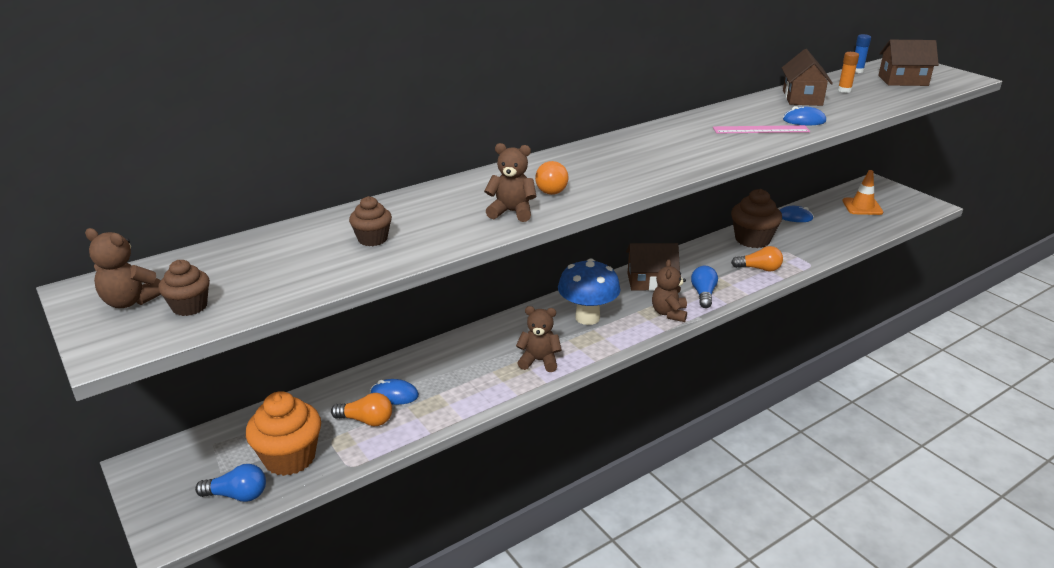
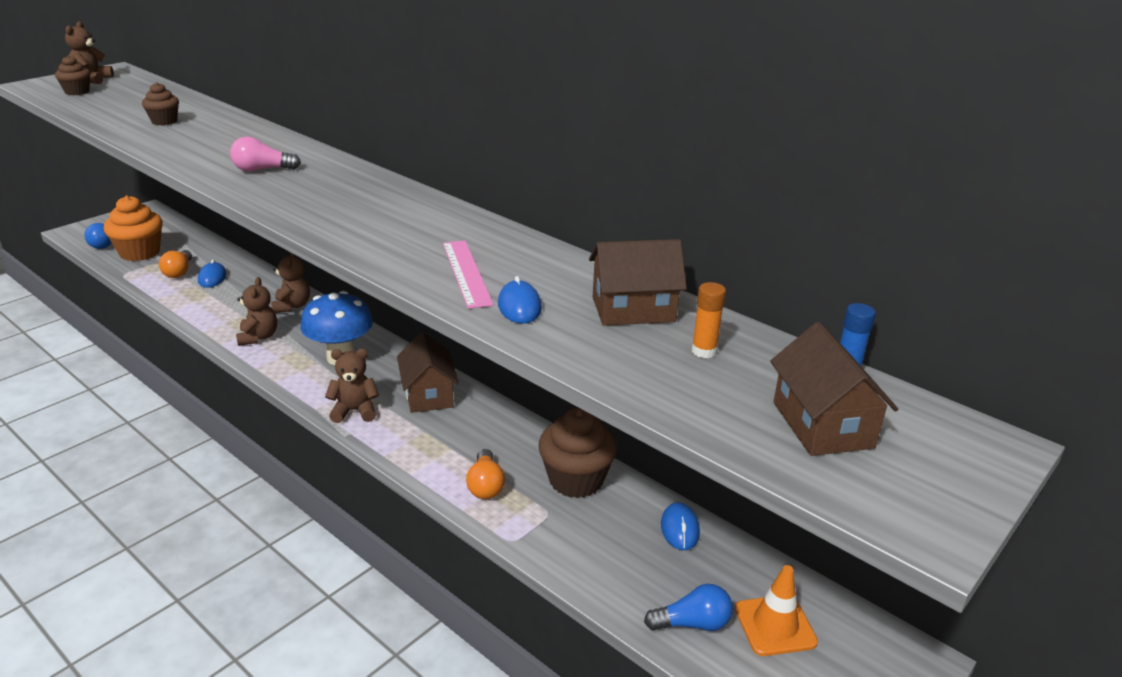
camera: 75 degrees right, 0 degrees up
(511, 212) = (207, 158): brown teddy bear -> brown teddy bear (292, 306)
(552, 188) = (262, 170): orange light bulb -> pink light bulb
(703, 294) = (404, 436): blue light bulb -> blue light bulb (692, 623)

